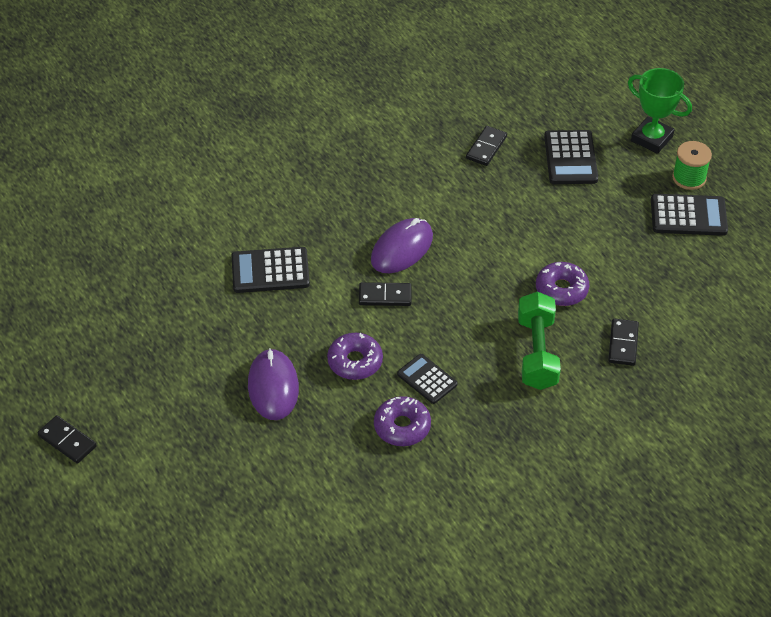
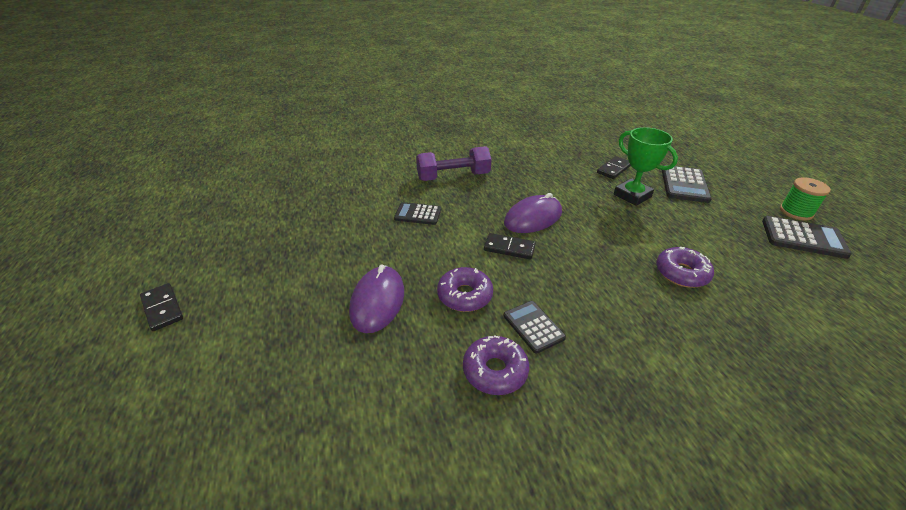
camera: 15 degrees right, 10 degrees down
(270, 271) = (418, 214): black calculator -> black calculator, size x0.66
(291, 202) = (453, 176): none -> purple dumbbell
(537, 353) = (656, 325): green dumbbell -> none
(623, 344) = (756, 336): black domino -> none
(651, 139) = (754, 183): green trophy -> green trophy (632, 195)

